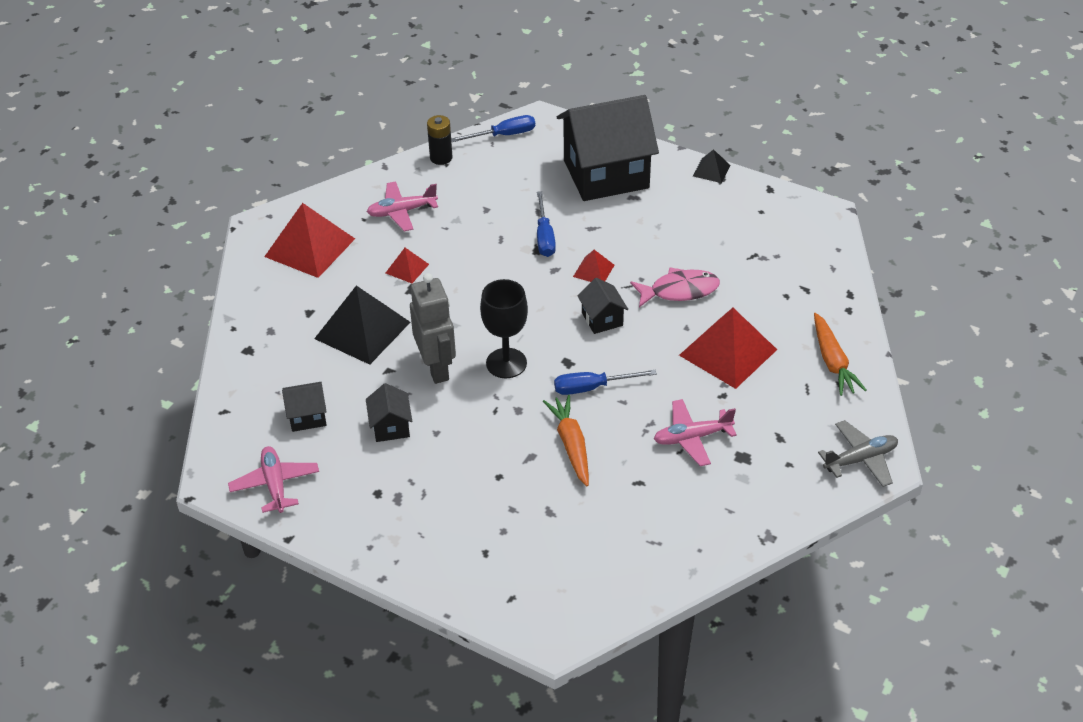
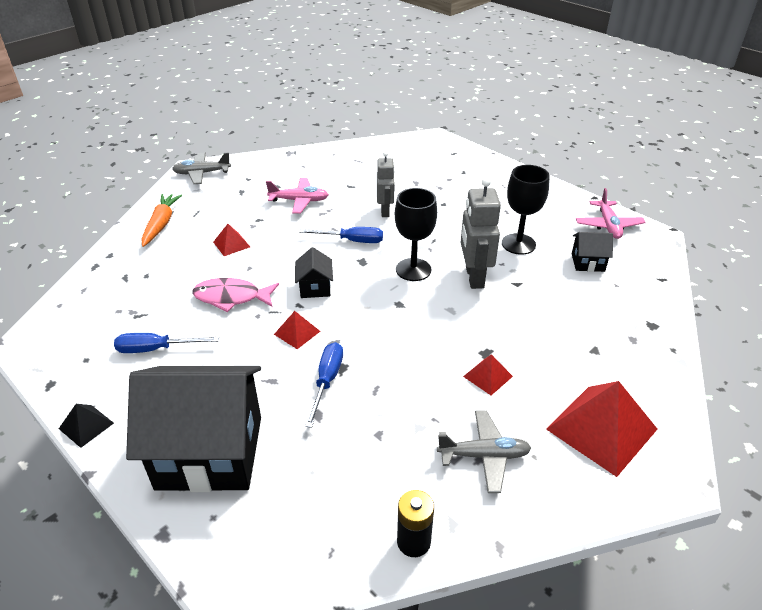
camera: 165 degrees left, 5 degrees down
(362, 330) = (539, 321): black pyramid -> none
(391, 427) = (518, 244): black house -> black goblet
(402, 211) = (484, 456): pink plane -> grey plane
(504, 135) = (307, 565): blue screwdriver -> blue screwdriver (156, 349)
(571, 445) = (385, 211): orange carrot -> grey robot
(728, 352) = (231, 244): red pyramid -> red pyramid, size x0.48

